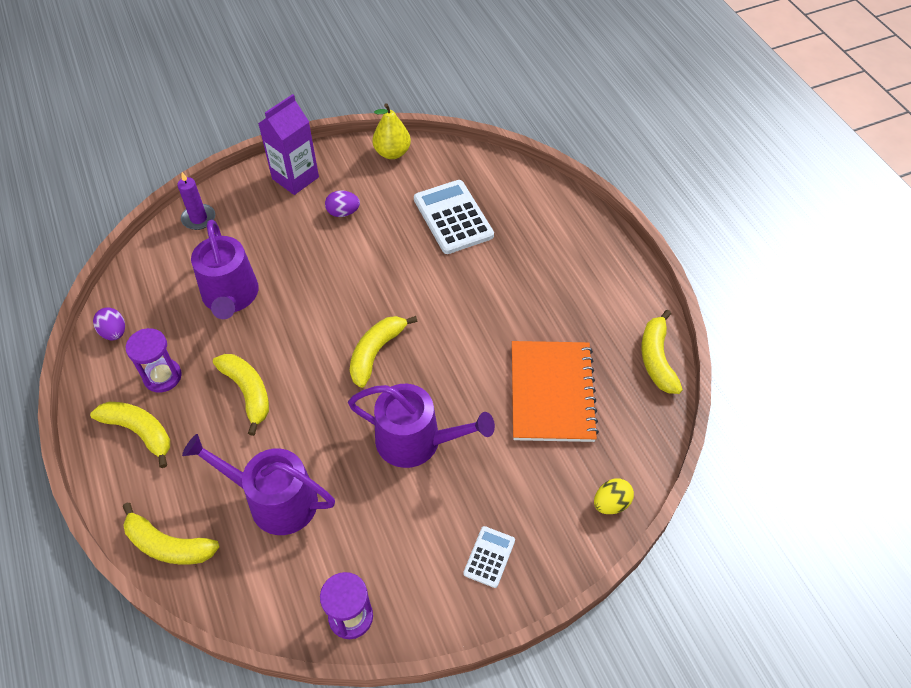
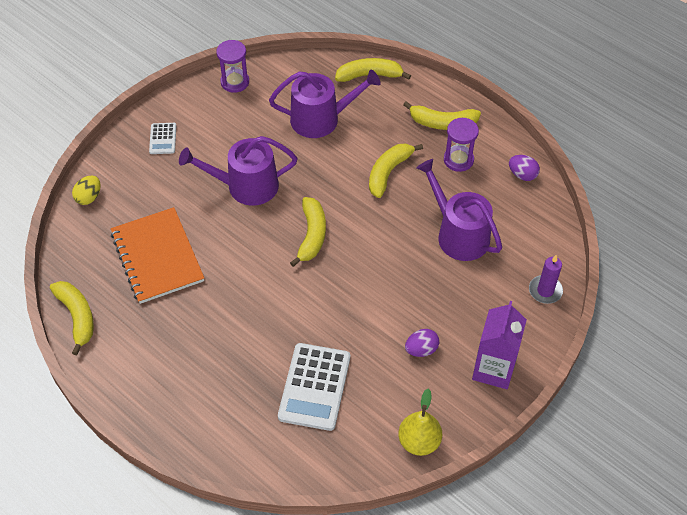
camera: 155 degrees right, 0 degrees up
(248, 392) = (388, 172): yellow banana -> yellow banana turned 90 degrees clockwise
(453, 217) = (314, 387): white calculator -> white calculator turned 60 degrees clockwise

